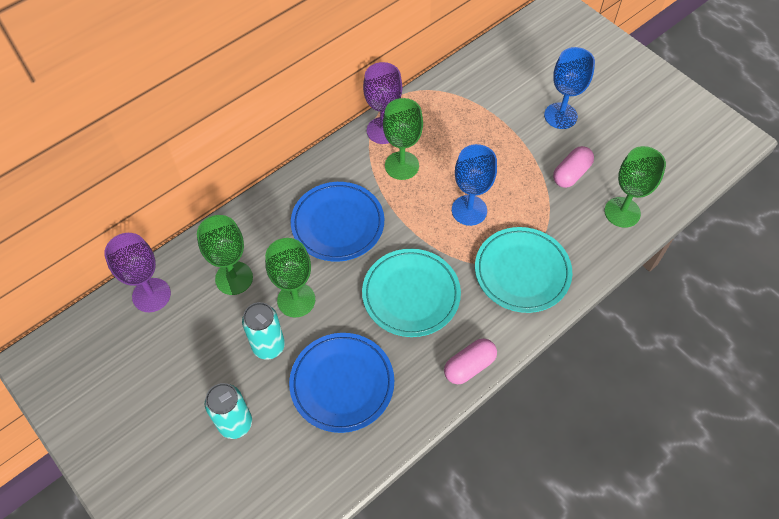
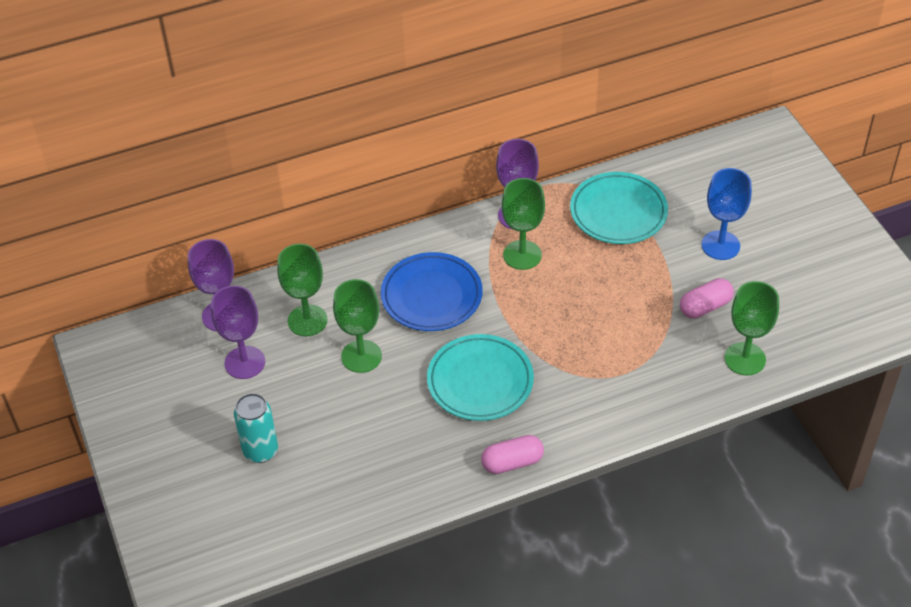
camera: 20 degrees right, 10 degrees down
(189, 336) = (245, 362): none -> purple goblet
(268, 346) = (318, 391): turquoise can -> none
(342, 384) = (377, 444): blue plate -> none
(469, 210) = (576, 316): blue goblet -> none
(522, 272) = (607, 389): turquoise plate -> turquoise plate (618, 212)

